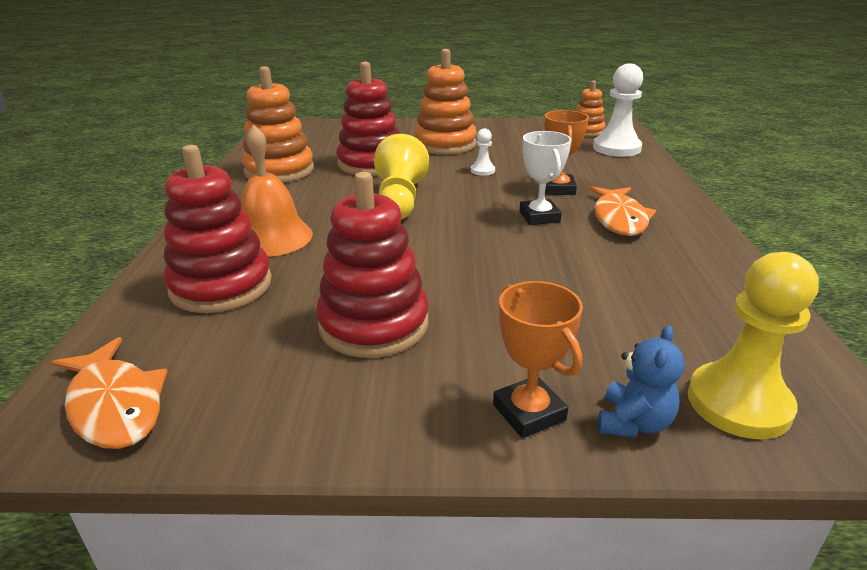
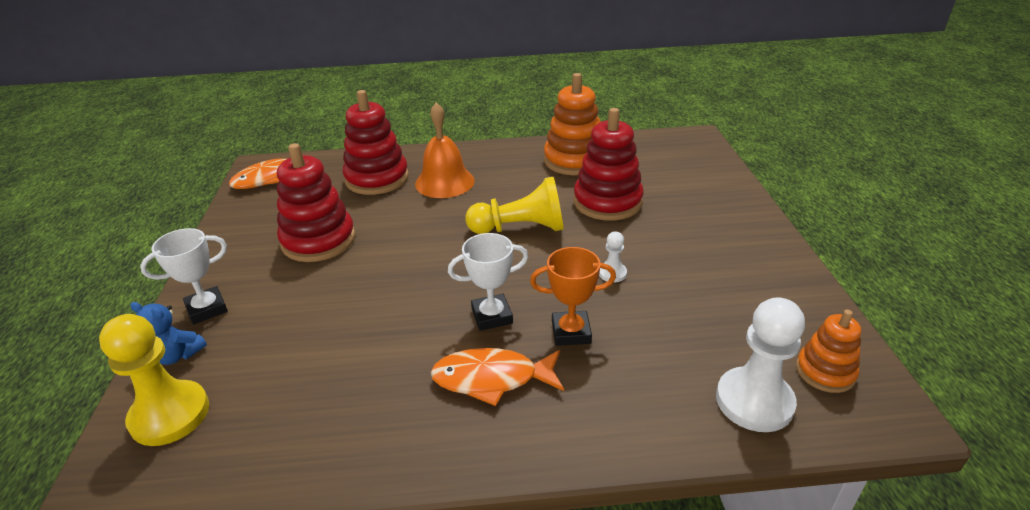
camera: 85 degrees right, 5 degrees up
(445, 144) = (690, 241): orange stacking toy -> none
(529, 412) = (207, 309): orange trophy -> white trophy

